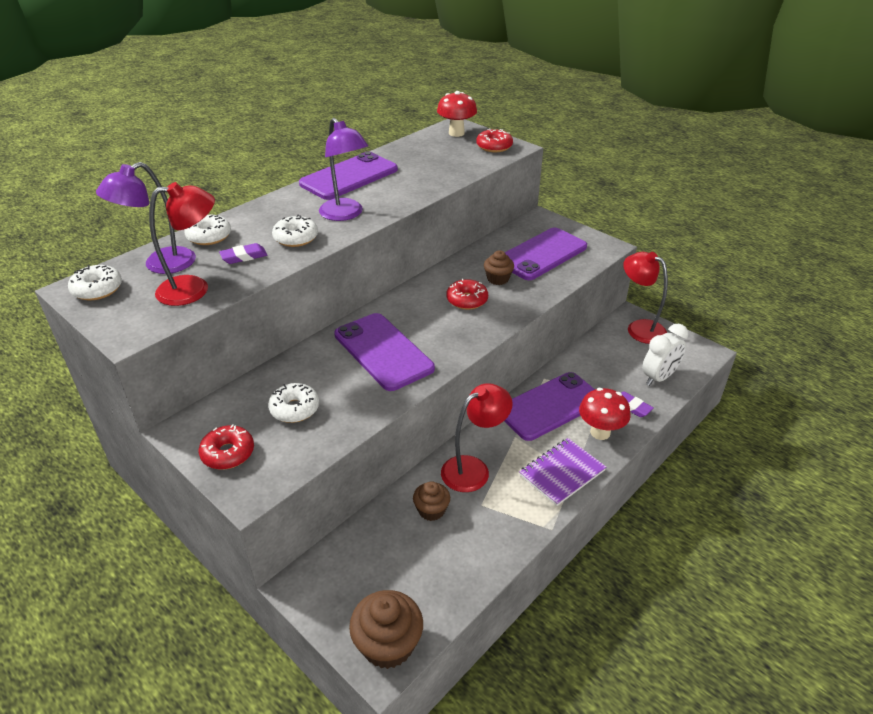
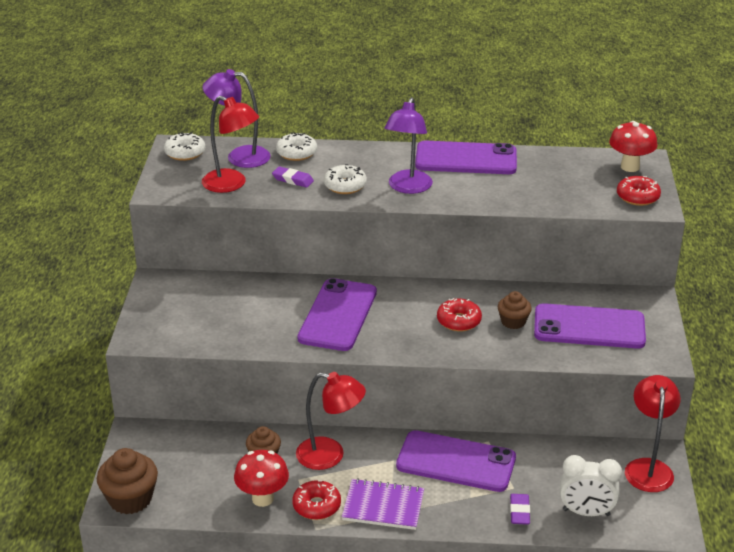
camera: 50 degrees right, 5 degrees down
(228, 453) = (158, 310): red donut -> red donut (316, 506)
(294, 409) = (229, 312): white donut -> none
(600, 432) = (460, 507): red mushroom -> red mushroom (262, 498)

